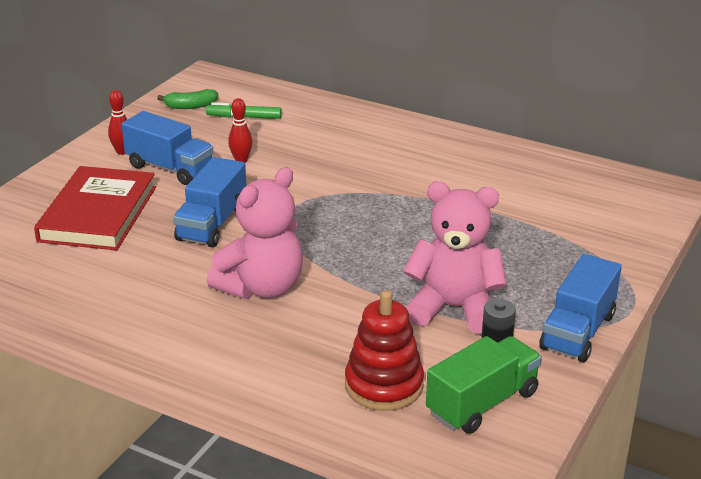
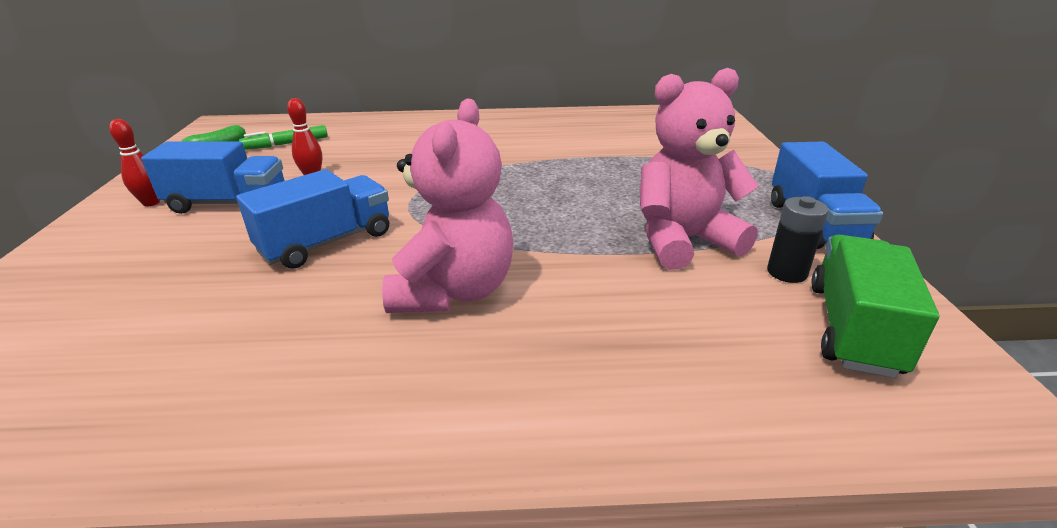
camera: 30 degrees left, 0 degrees up
(98, 214) = (151, 275): red book -> none
(212, 224) = (327, 242): blue truck -> blue truck turned 120 degrees counterclockwise
(384, 385) = (731, 354): red stacking toy -> none

